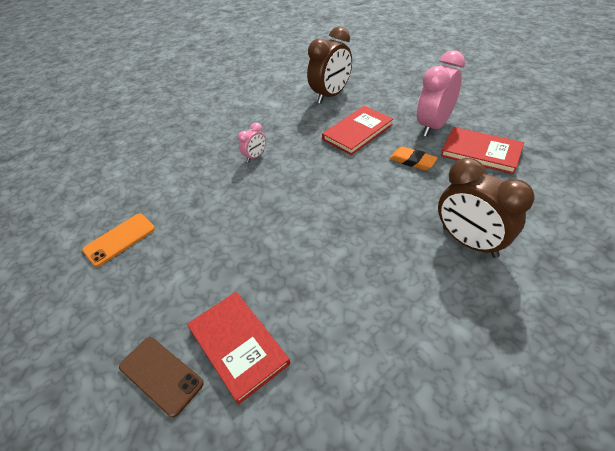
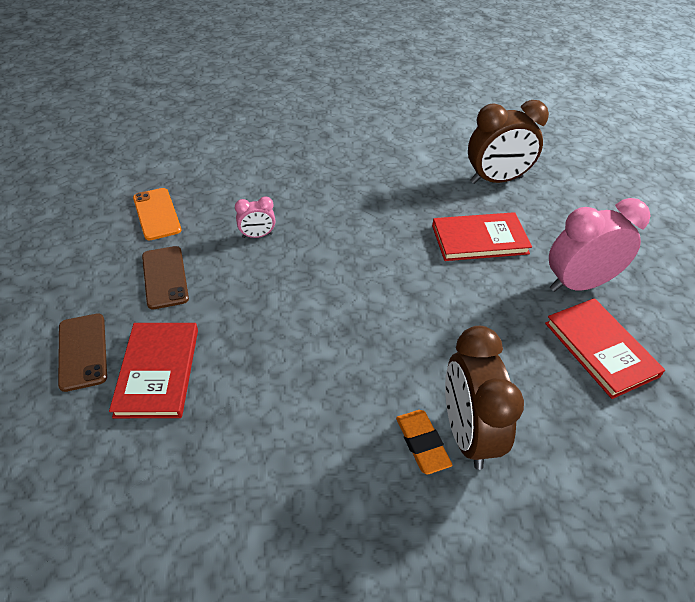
camera: 30 degrees right, 0 degrees up
(120, 239) = (156, 214): orange phone -> orange phone turned 75 degrees clockwise
(174, 278) = (165, 277): none -> brown phone
(255, 156) = (346, 204): pink clock -> pink clock (257, 235)
(412, 161) = (505, 309): orange eraser -> orange eraser (422, 443)

